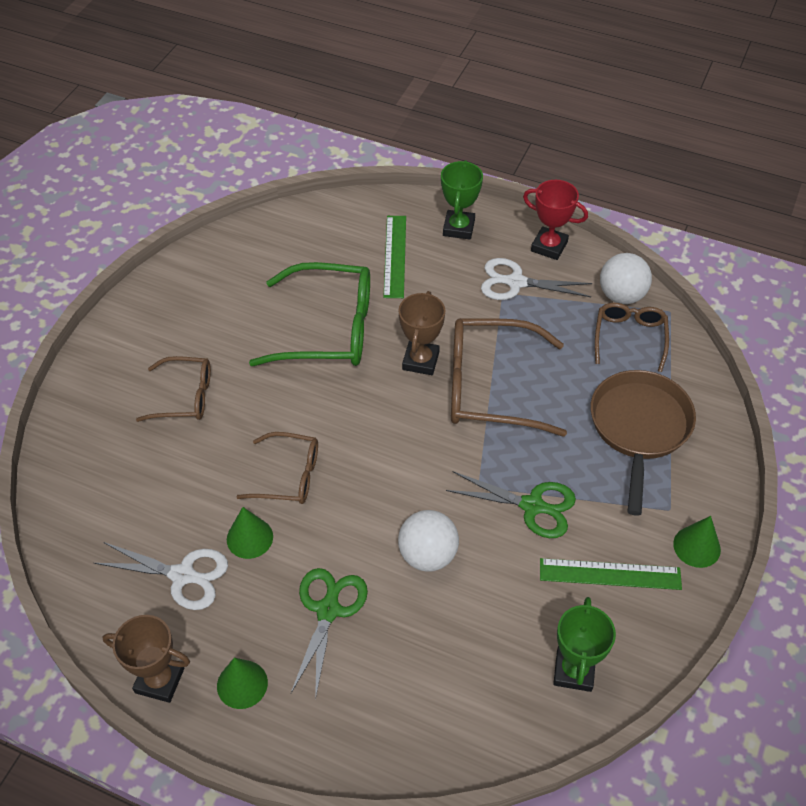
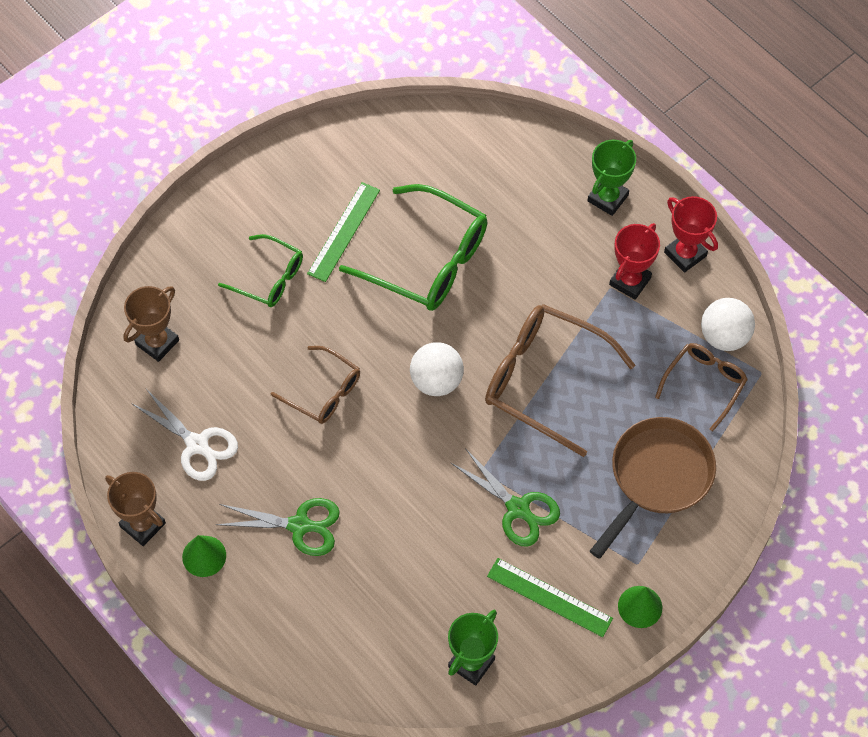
camera: 25 degrees right, 10 degrees up
(184, 396) = (269, 278): brown glasses -> green glasses
(249, 538) = (265, 435): green cone -> none
(328, 610) = (299, 525): green scissors -> green scissors turned 60 degrees clockwise
(394, 256) = (529, 205): green ruler -> green ruler (343, 231)
(420, 361) = (495, 327): brown trophy -> brown trophy (157, 342)
(427, 555) = (404, 514): white ball -> white ball (436, 381)
(516, 282) = (630, 281): white scissors -> red trophy

